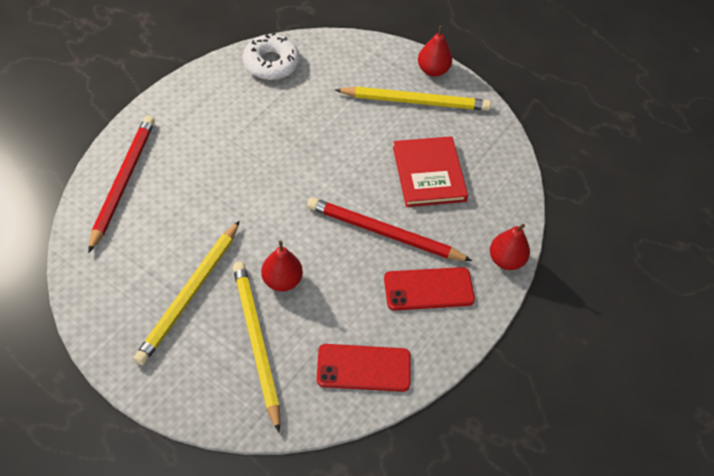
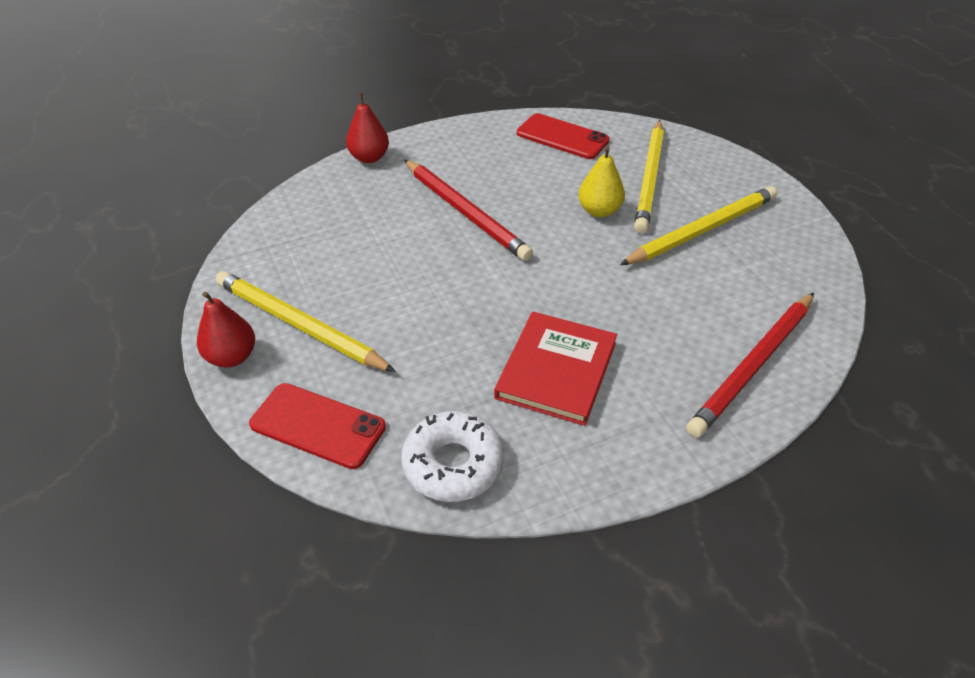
camera: 145 degrees left, 10 degrees down
(282, 280) = (599, 211): red pear -> yellow pear
(428, 289) = (461, 162): red phone -> red phone (317, 426)
(429, 174) = (367, 244): red book -> red book (556, 370)

